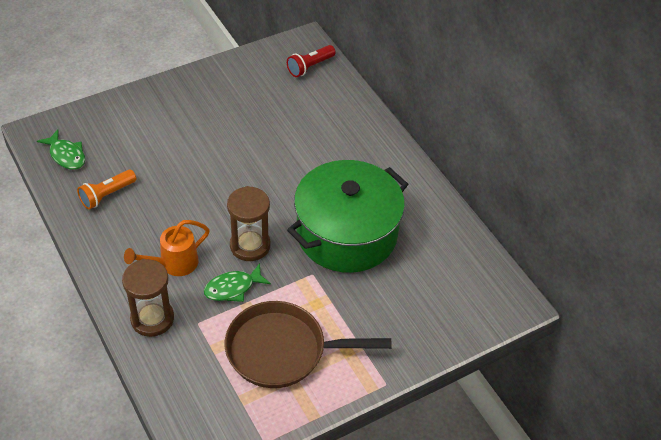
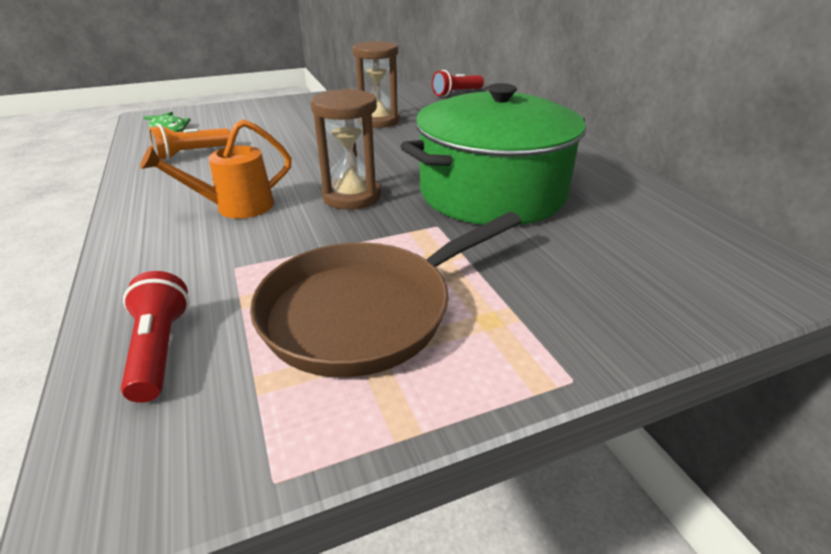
camera: 10 degrees right, 15 degrees down
(152, 319) = (165, 259): brown hourglass -> brown hourglass (378, 121)
(185, 385) = (160, 350): none -> red flashlight
(233, 288) = (310, 233): green fish -> none
(283, 350) = (367, 311): brown pan -> brown pan turned 45 degrees counterclockwise

